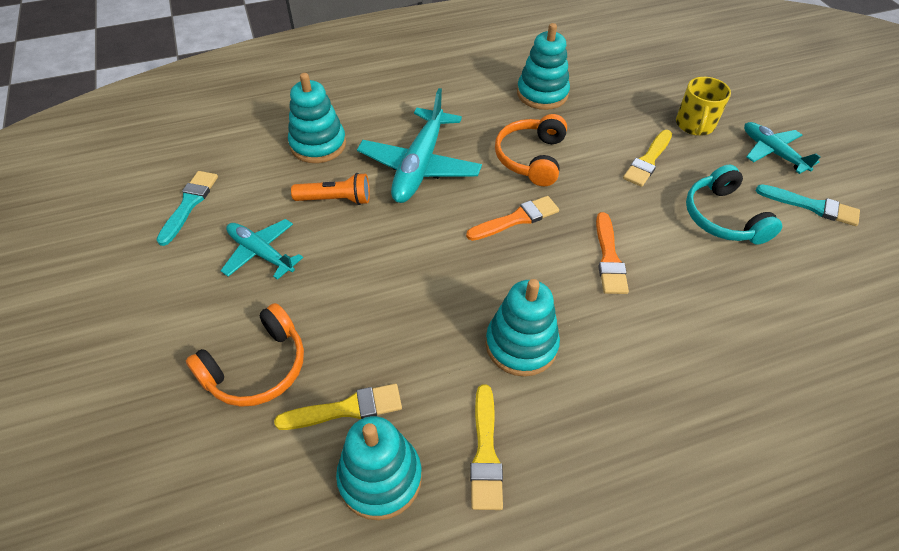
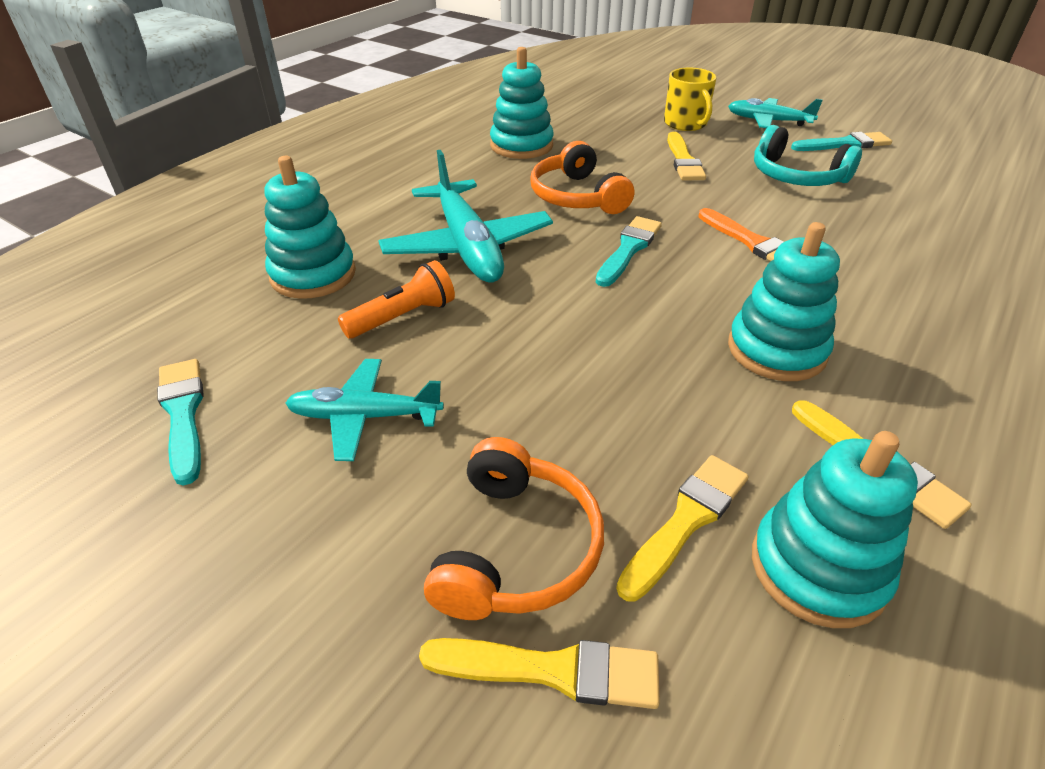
camera: 35 degrees left, 10 degrees down
(214, 433) = (551, 670): none -> yellow brush
(516, 219) = (628, 249): orange brush -> turquoise brush

